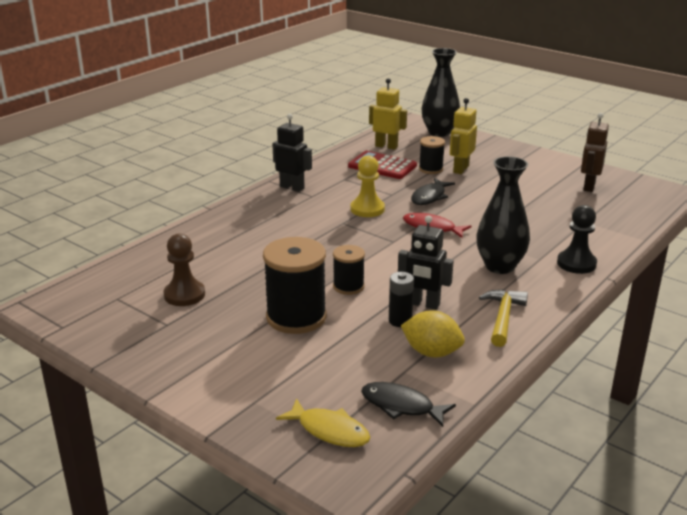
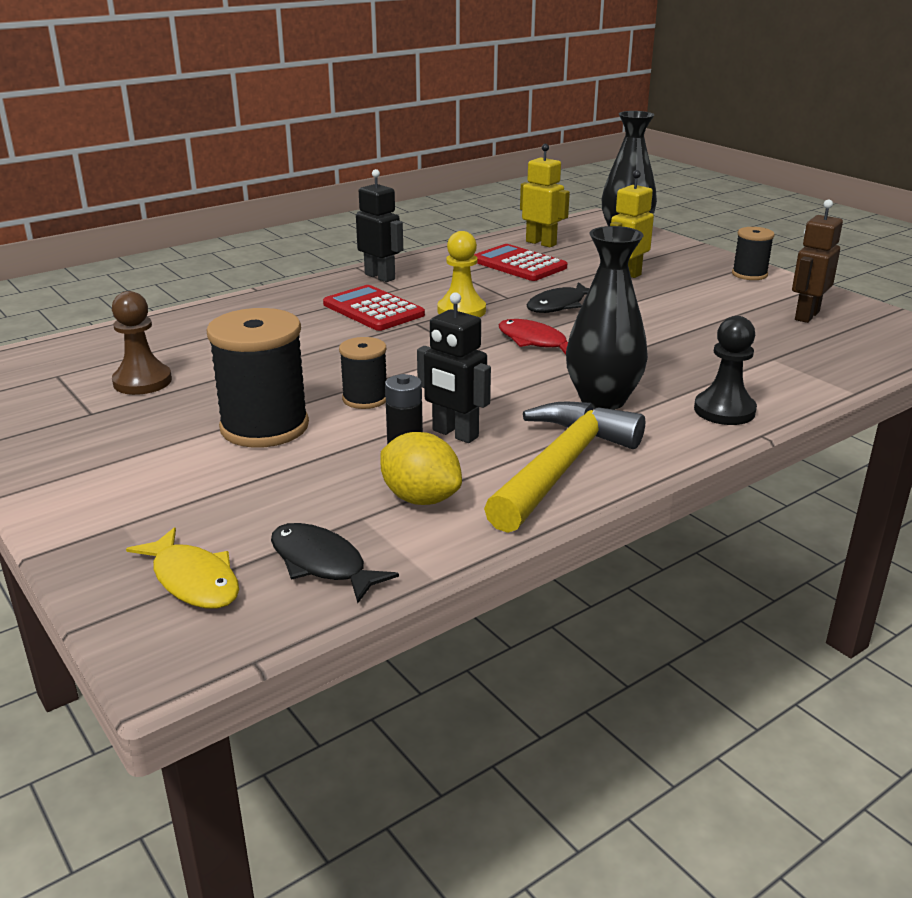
camera: 15 degrees right, 0 degrees up
(306, 215) = (373, 310): none -> red calculator
(431, 169) = (584, 273): black spool -> black spool (749, 274)
(503, 317) = (561, 467): yellow hammer -> yellow hammer, size x1.63

